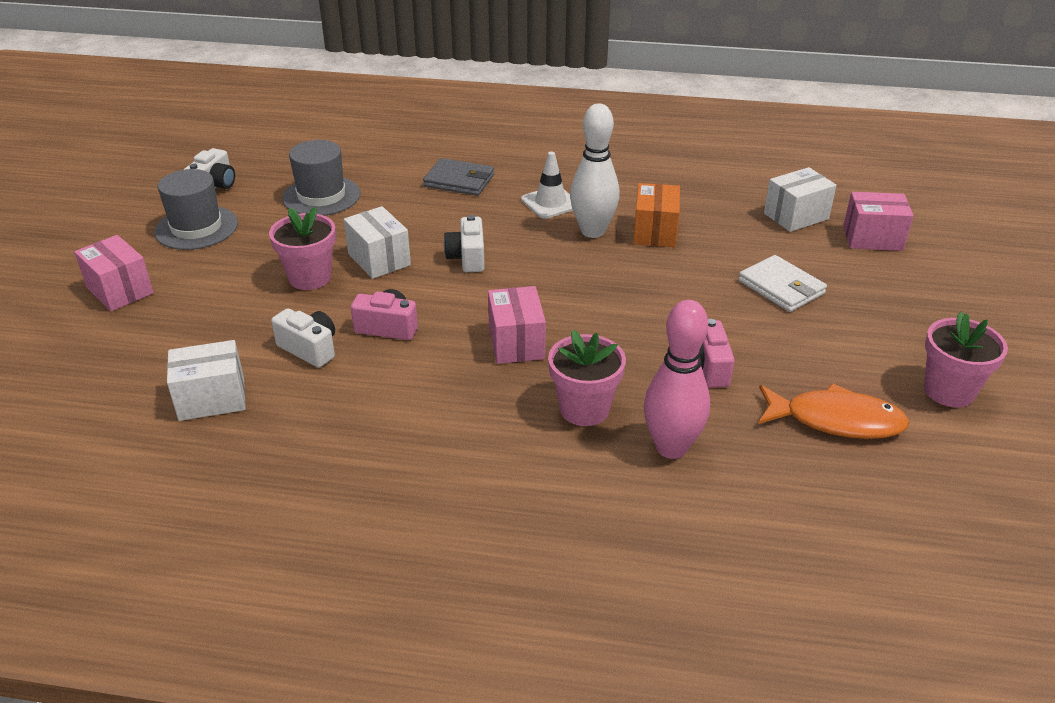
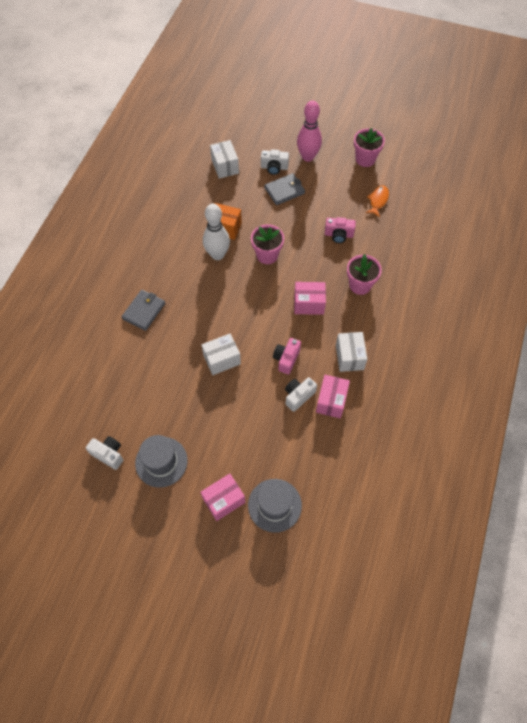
camera: 80 degrees left, 25 degrees up
(212, 399) = (332, 441): white box -> white box (349, 357)
(310, 277) = (232, 395): pink flower pot -> pink flower pot (267, 255)
(321, 196) = (141, 388): grey hat -> grey hat (274, 505)
(467, 258) = (230, 316): white camera -> white camera (274, 167)
(550, 203) = (183, 269): white traffic cone -> none
(671, 447) = (387, 259): pink bowling pin -> pink bowling pin (308, 157)
(781, 287) = (284, 191): white wallet -> grey wallet
(836, 420) = (378, 200): orange fish -> orange fish, size x0.66
(872, 238) = (252, 144): pink box -> pink box (331, 401)

